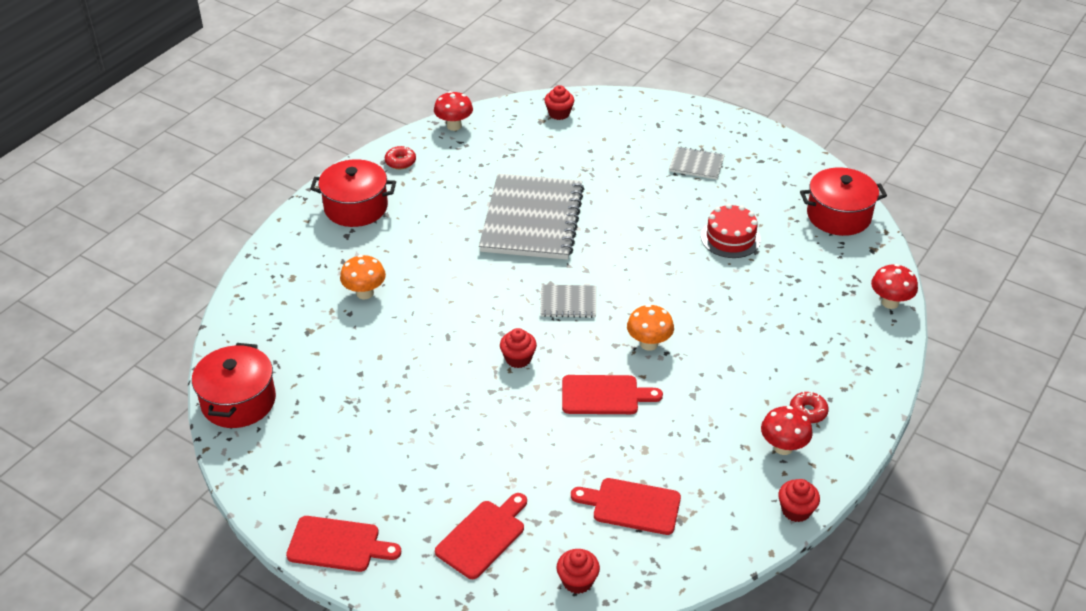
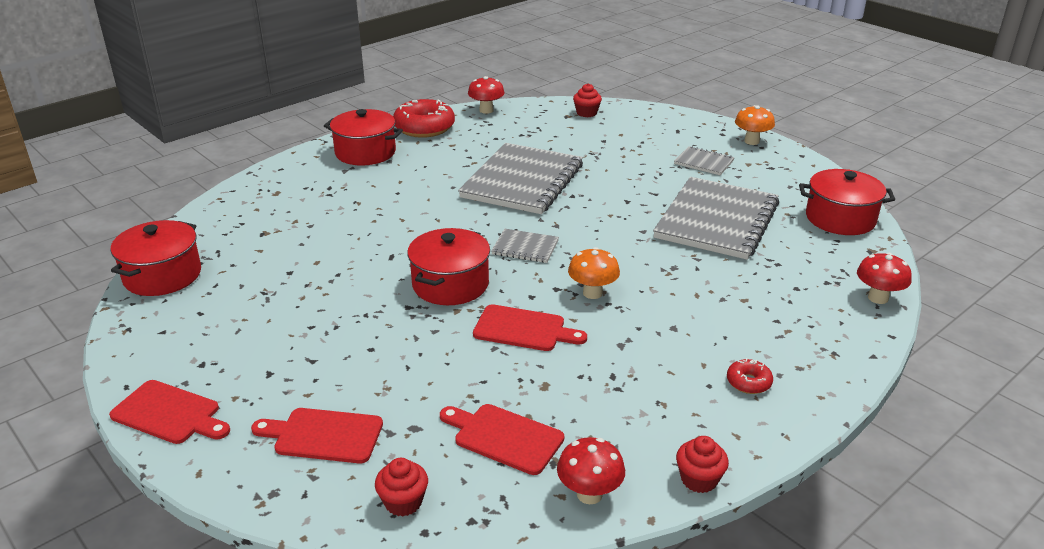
camera: 15 degrees right, 10 degrees down
(365, 293) = (334, 213): orange mushroom -> orange mushroom (751, 141)
(400, 162) = (424, 128): red donut -> red donut, size x2.09
(483, 536) = (323, 435): red cutting board -> red cutting board turned 135 degrees counterclockwise
(518, 359) = (450, 284): red cupcake -> red pot
(730, 238) = (716, 221): red cake -> grey notebook
(783, 447) = (706, 412): red mushroom -> red mushroom (589, 494)

